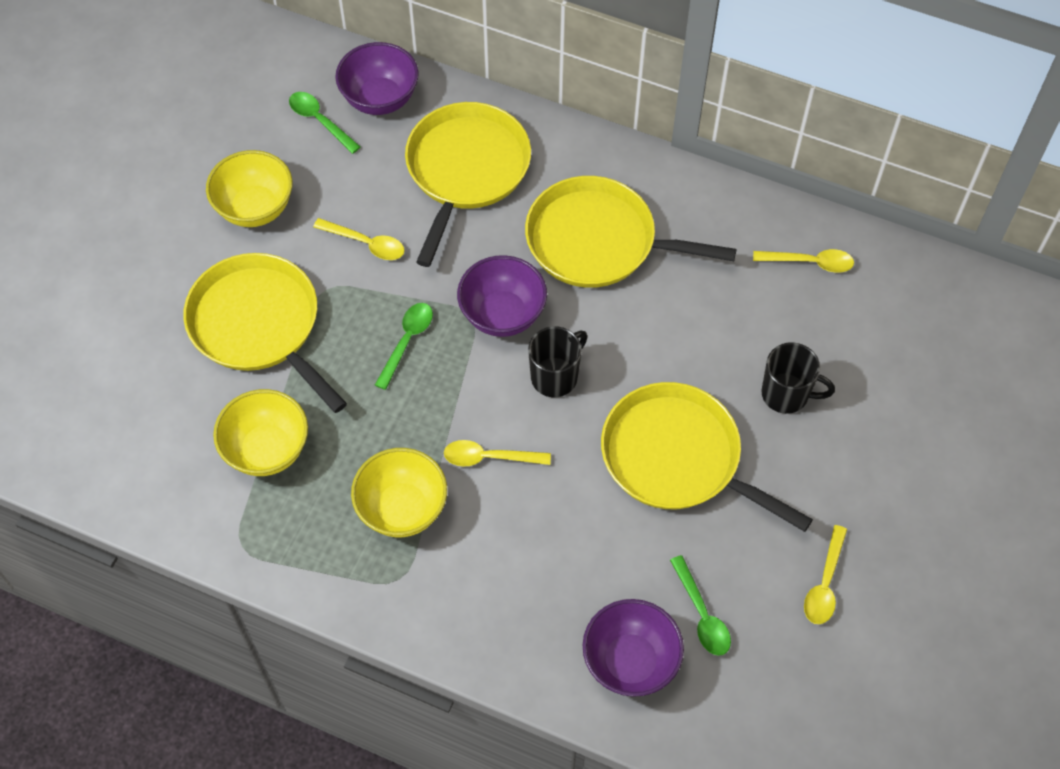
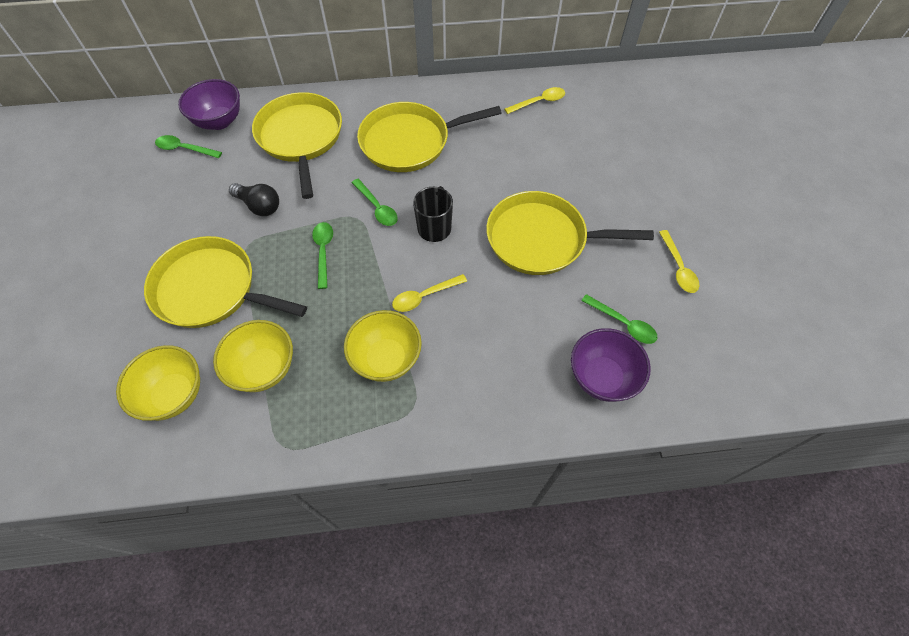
camera: 30 degrees left, 0 degrees up
(255, 208) = (167, 218): yellow bowl -> yellow bowl (174, 394)
(366, 243) = (259, 206): yellow spoon -> black light bulb
(502, 315) = (377, 208): purple bowl -> green spoon
(786, 394) = (577, 174): black mug -> none

